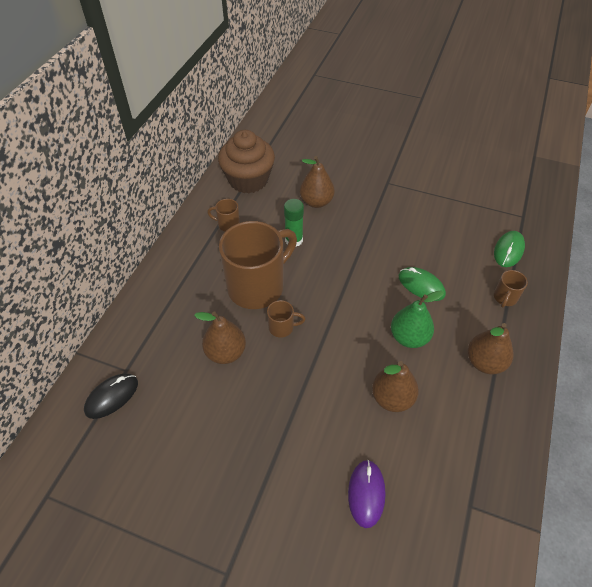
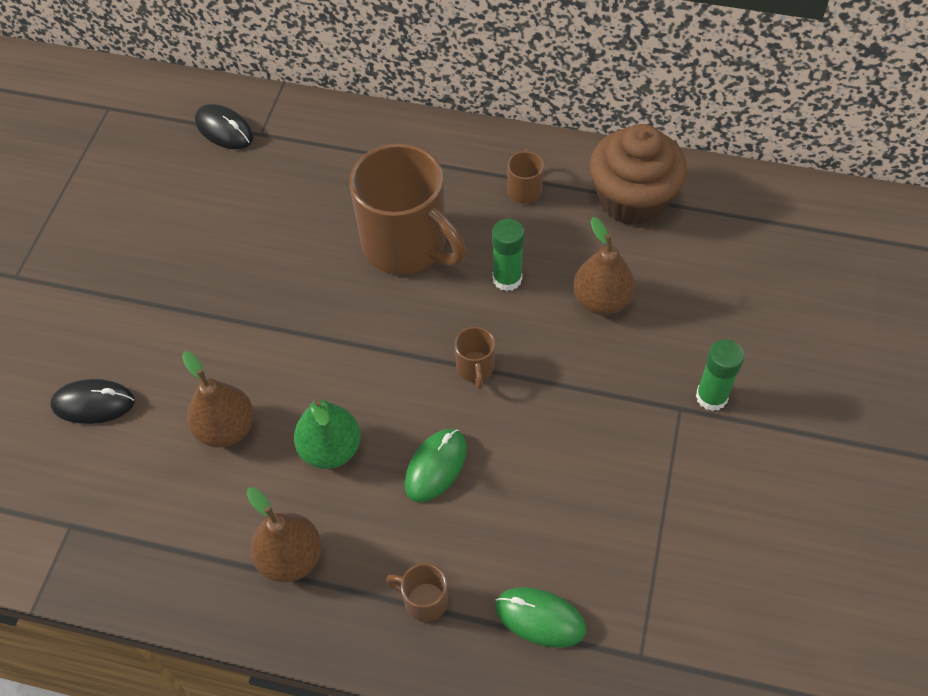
camera: 85 degrees right, 5 degrees up
(225, 352) = (291, 227): brown pear -> none
(282, 327) = (336, 285): brown mug -> brown mug (475, 369)
(366, 493) = (93, 403): purple mouse -> black mouse
(381, 170) = (711, 397): none -> green glue stick

